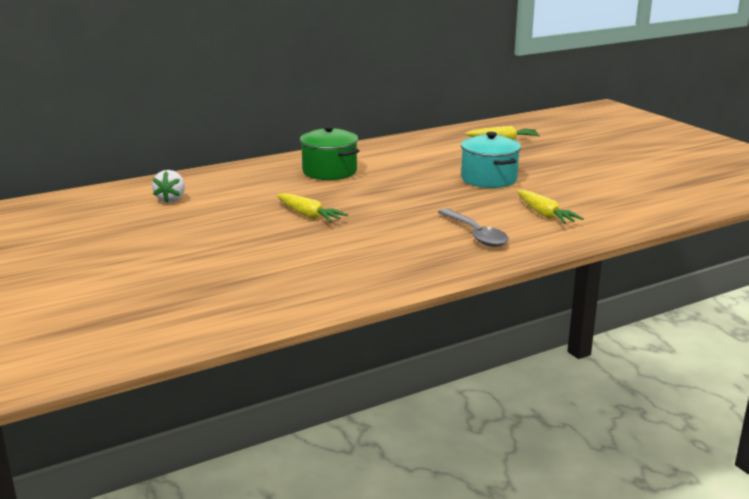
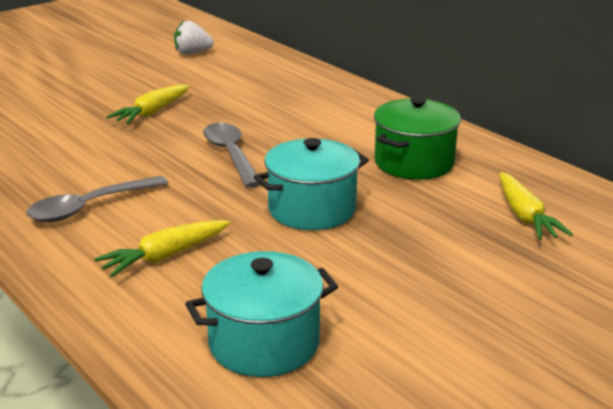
camera: 80 degrees right, 5 degrees up
(329, 172) = (304, 109): green pot -> green pot (414, 163)
(401, 194) = (230, 154): none -> grey spoon
(631, 196) = (264, 343): none -> turquoise pot

